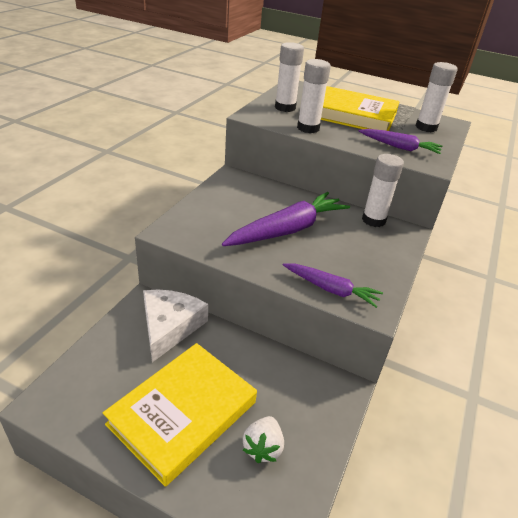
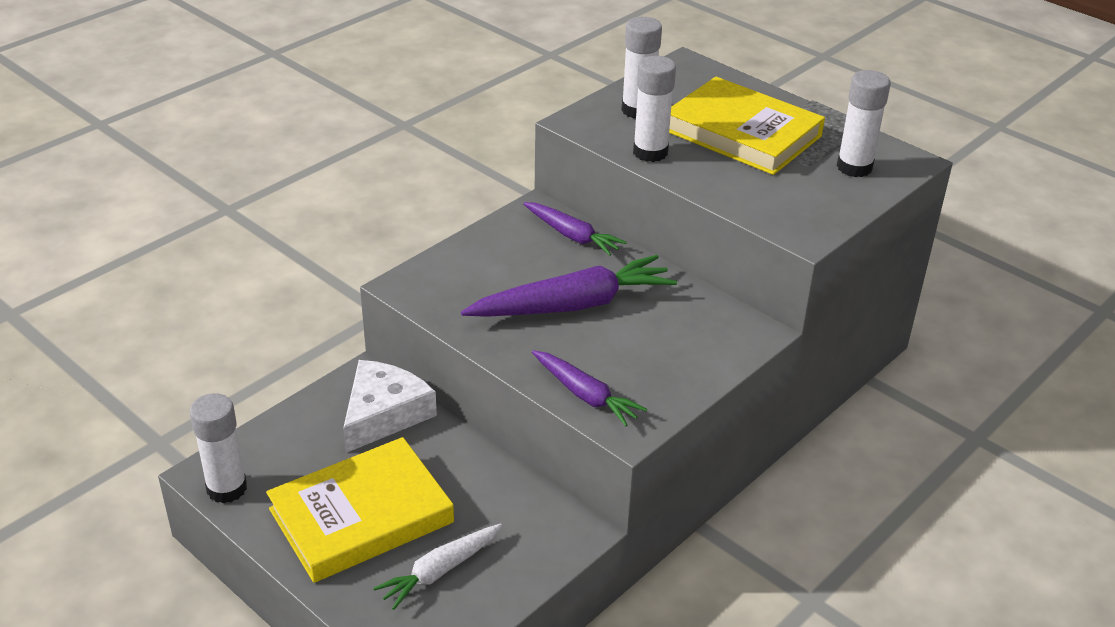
camera: 20 degrees right, 0 degrees up
(263, 447) = (440, 571): white strawberry -> white carrot
(373, 220) = (714, 308): white glue stick -> white glue stick (227, 488)
(399, 147) = (776, 200): purple carrot -> purple carrot (572, 236)

